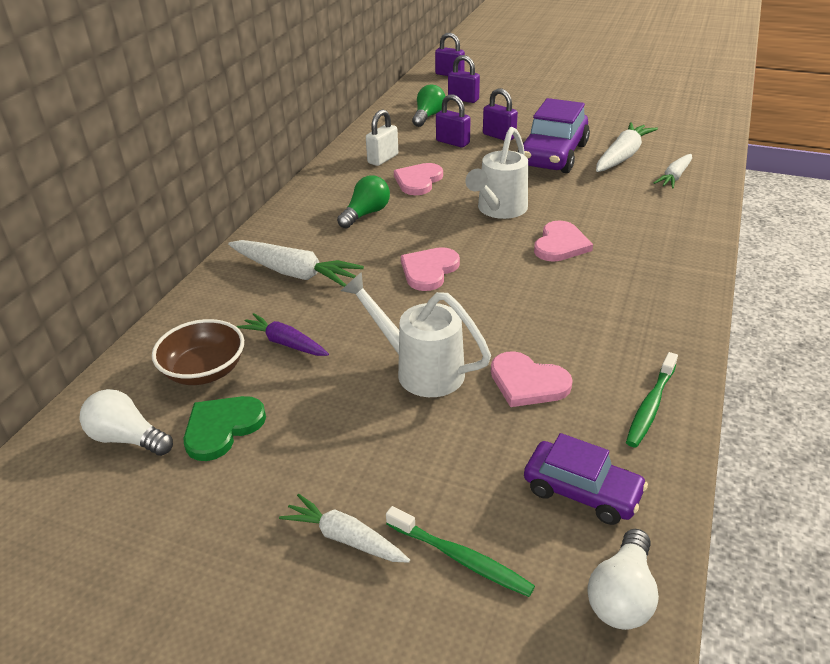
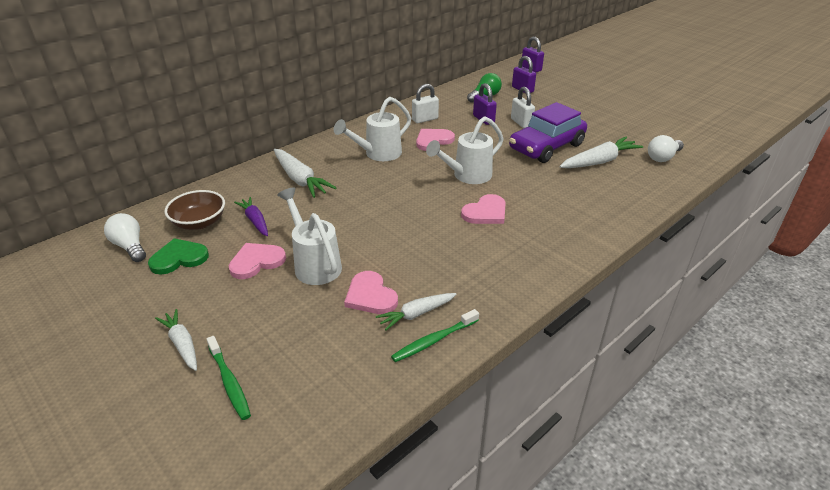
camera: 25 degrees right, 0 degrees up
(366, 214) = (378, 154): green light bulb -> white watering can
(429, 270) = (381, 203): pink heart -> pink heart (256, 262)
(499, 136) = (521, 123): purple padlock -> white padlock
(582, 491) = (335, 375): purple car -> none
(622, 595) = (296, 444): white light bulb -> white light bulb (663, 157)
(674, 177) = (625, 188): white carrot -> white carrot (416, 314)

